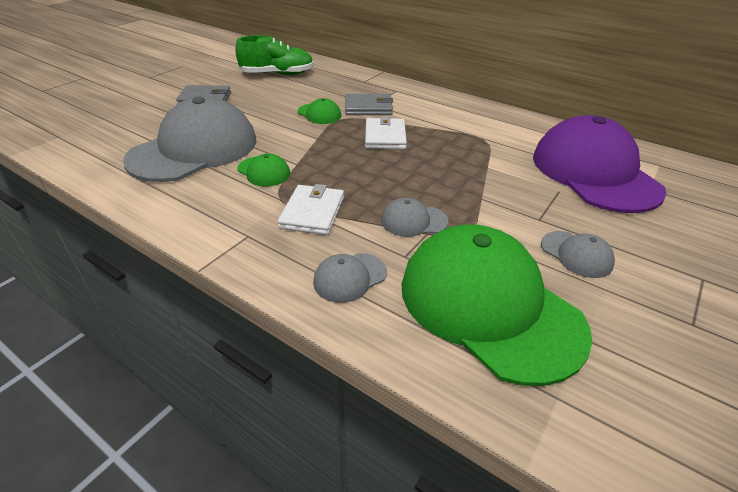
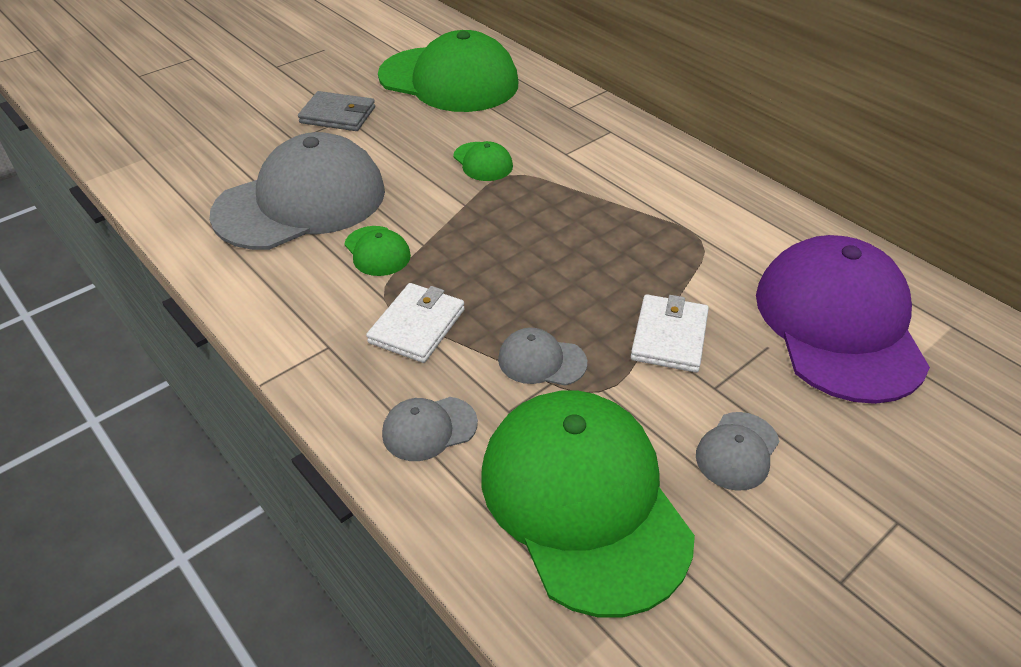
camera: 15 degrees right, 5 degrees up
(277, 74) = (449, 80): green shoe -> green cap
(368, 108) = (556, 159): grey wallet -> none
(385, 136) = (559, 215): white wallet -> white wallet (669, 336)
(576, 254) = (737, 451): grey cap -> grey cap turned 60 degrees clockwise

